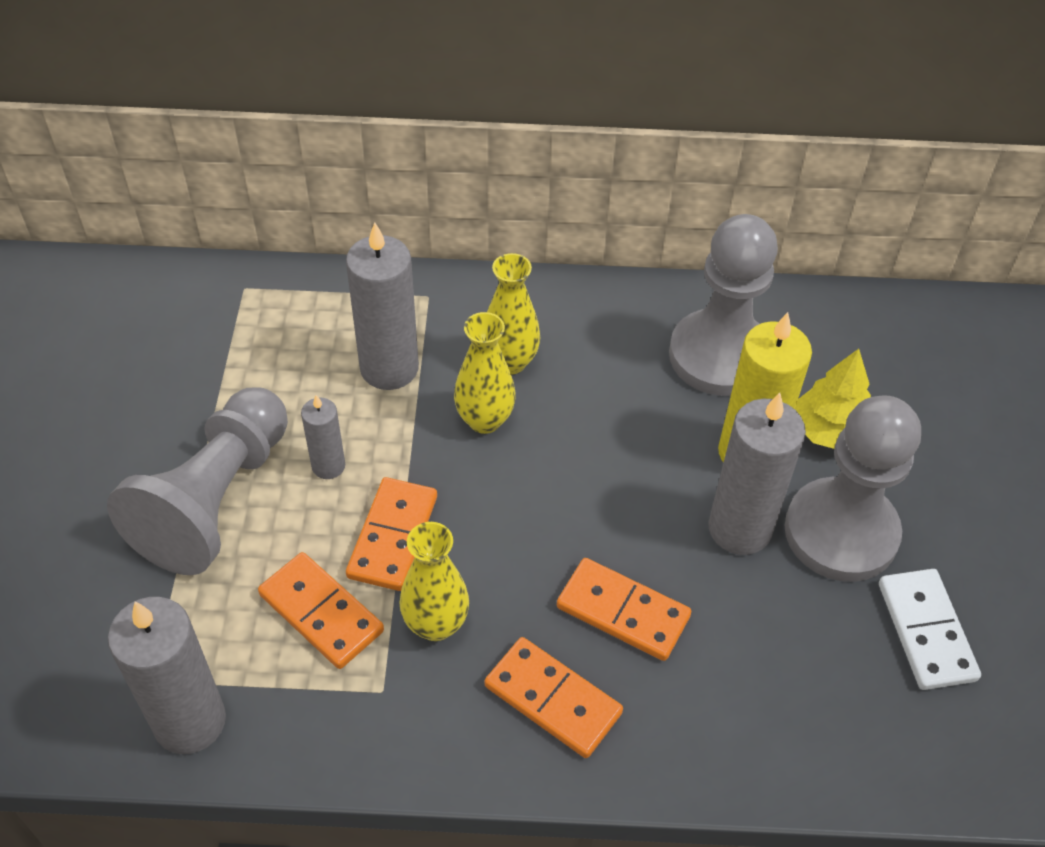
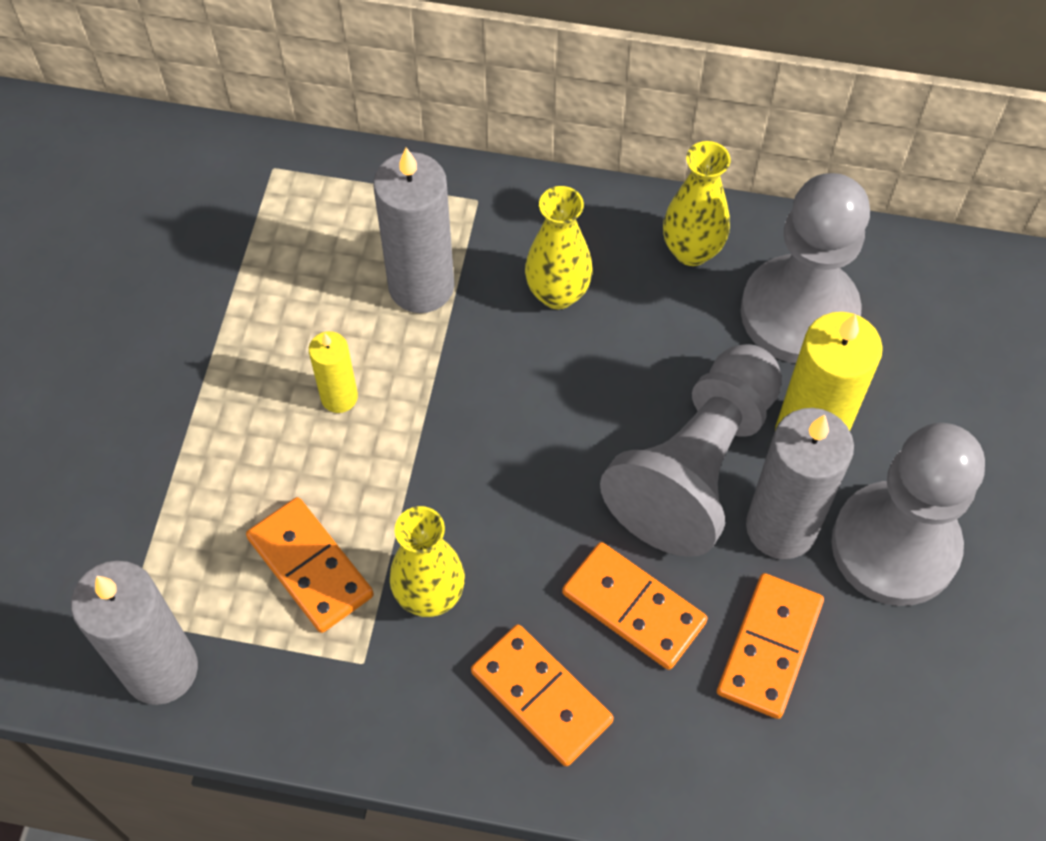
camera: 10 degrees right, 10 degrees up
(216, 500) = (214, 423): grey pawn -> grey pawn (696, 467)
(328, 466) = (339, 397): grey candle -> yellow candle
(393, 536) = (398, 489): orange domino -> orange domino (769, 647)
(484, 420) = (518, 362): yellow vase -> yellow vase (691, 251)
(829, 431) = (907, 421): yellow tree -> none
(926, 631) = (966, 674): white domino -> none

